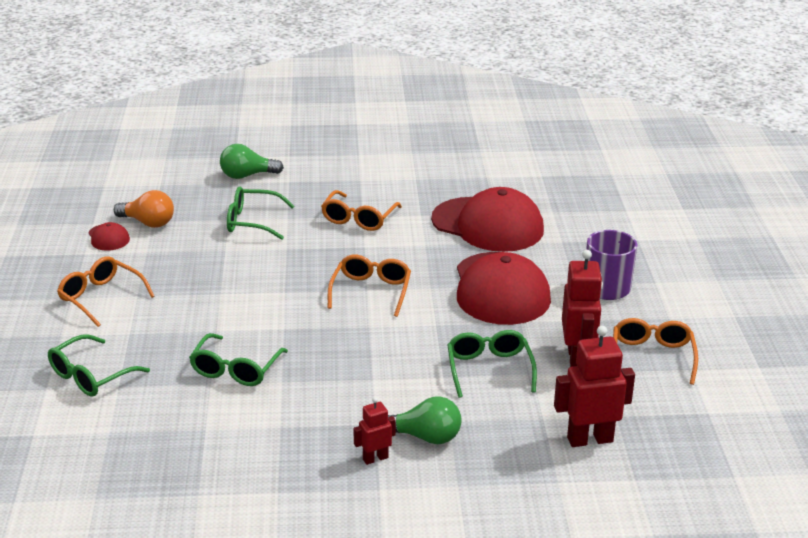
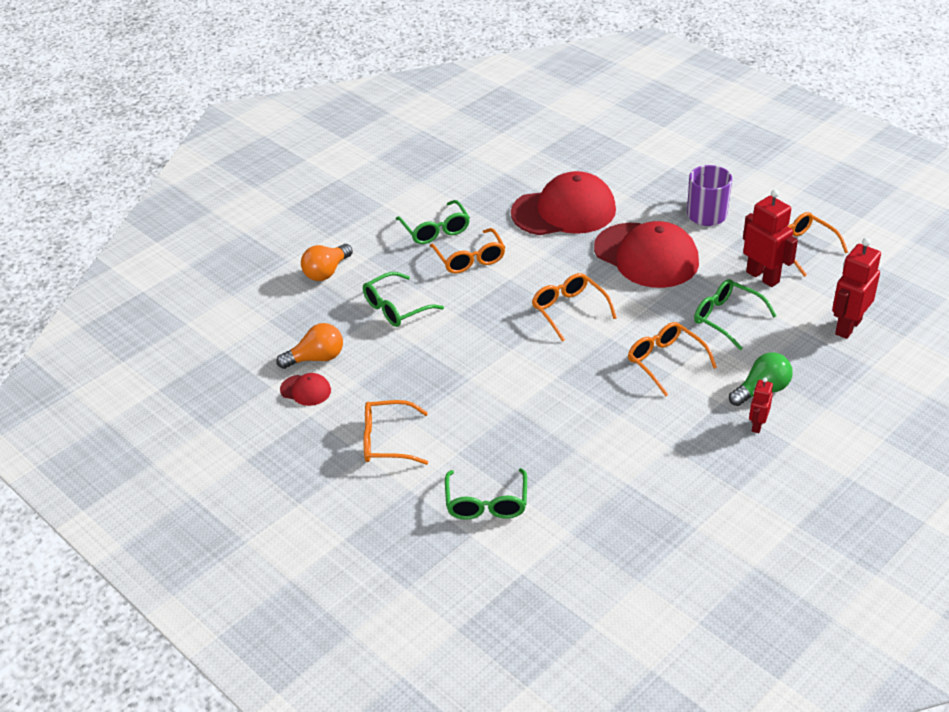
camera: 40 degrees left, 10 degrees up
(235, 370) = (576, 428): green glasses -> green glasses (435, 230)
(247, 175) = (326, 272): green light bulb -> orange light bulb
(382, 368) = (665, 361): none -> orange glasses

